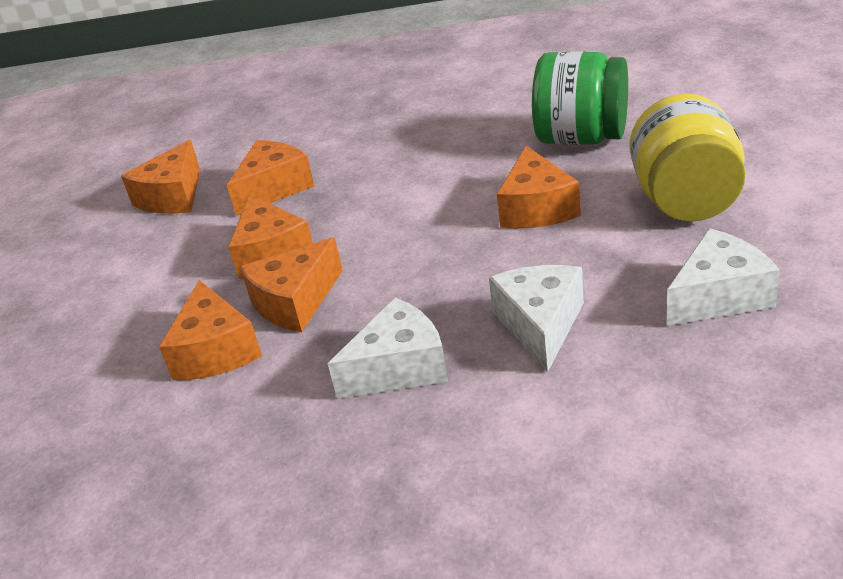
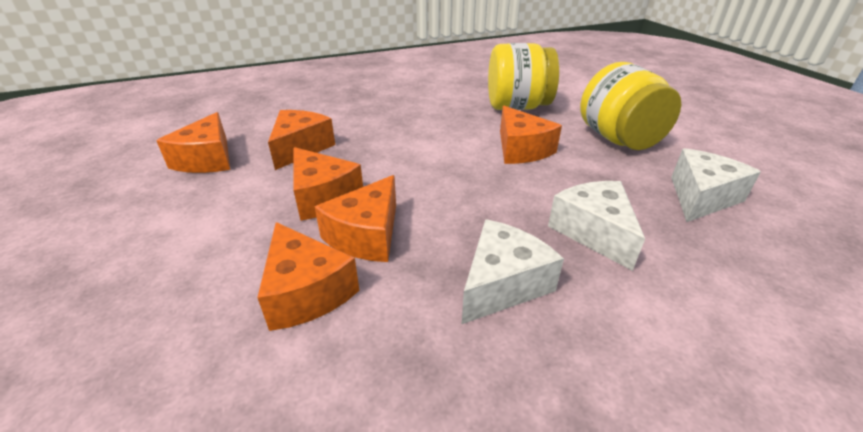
camera: 25 degrees left, 0 degrees up
(581, 138) = (517, 107): green jar -> yellow jar

